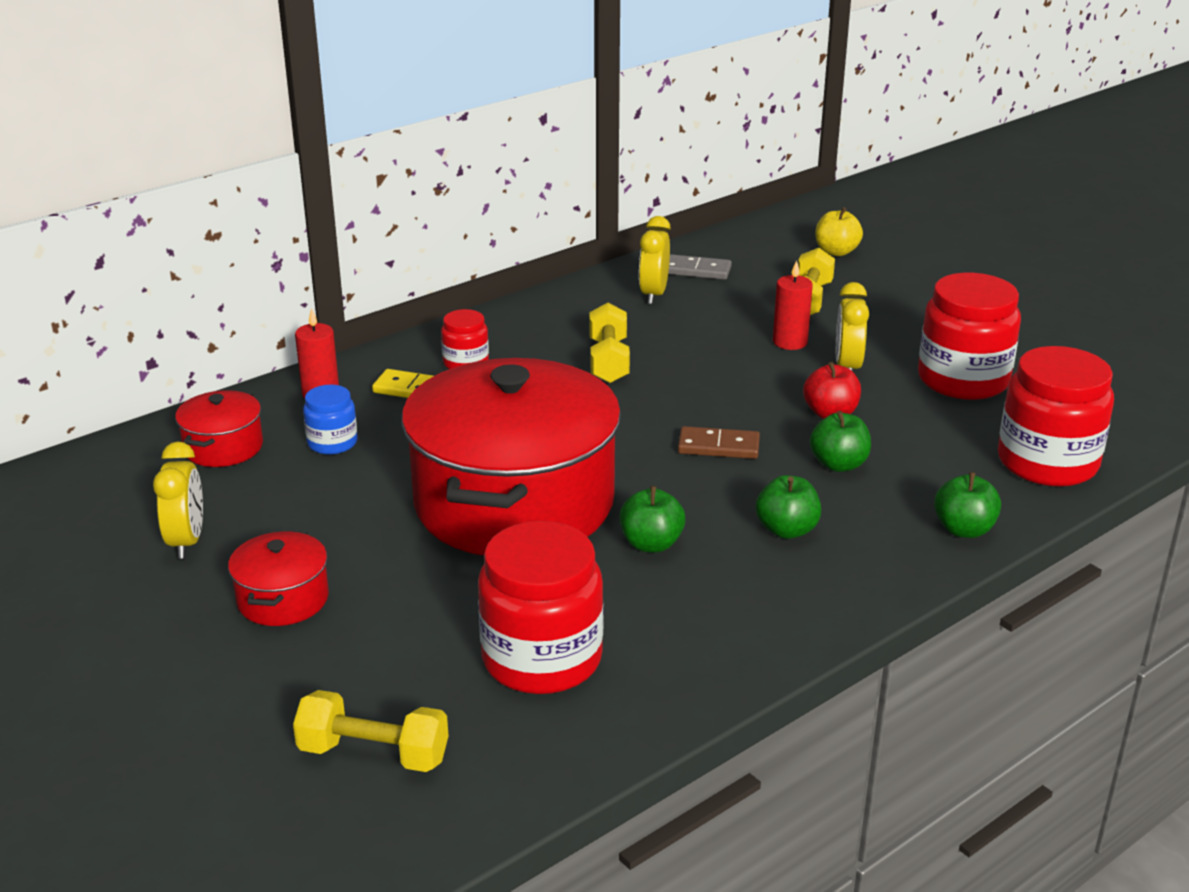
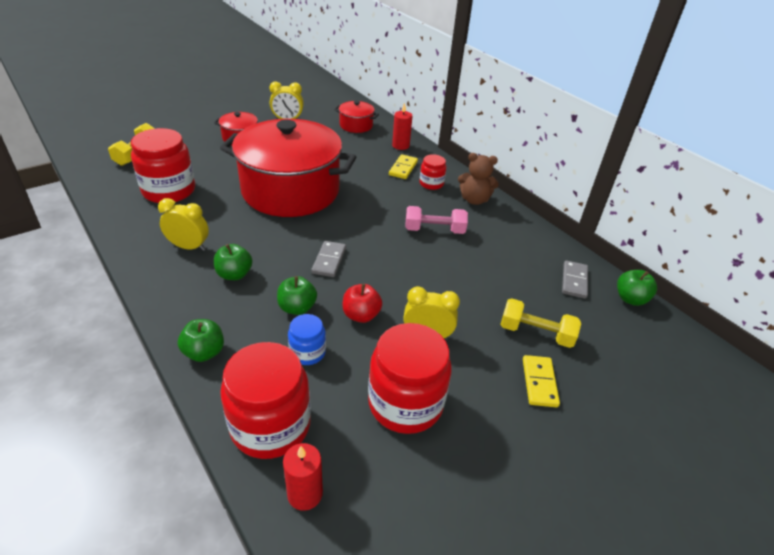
camera: 90 degrees right, 10 degrees up
(332, 443) = (355, 148): blue jar -> blue jar (307, 352)
(512, 327) = (474, 200): none -> brown teddy bear
(609, 361) = (434, 230): yellow dumbbell -> pink dumbbell
(651, 544) = (240, 227): green apple -> green apple (630, 299)
(653, 294) = (529, 256): yellow clock -> yellow clock (189, 247)
(718, 446) = (329, 260): brown domino -> grey domino
(790, 342) = (465, 312): red candle -> red candle (305, 494)
(836, 252) = (638, 368): yellow apple -> none
(887, 304) = (539, 382): none -> yellow domino

